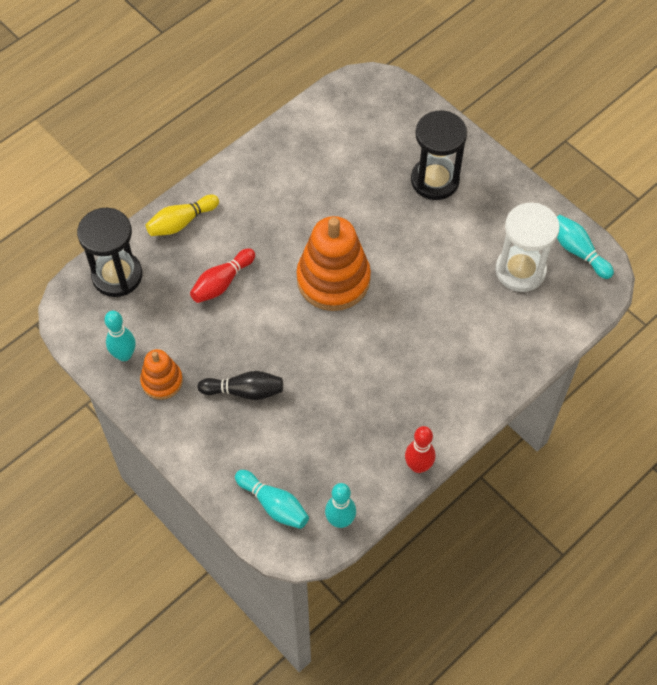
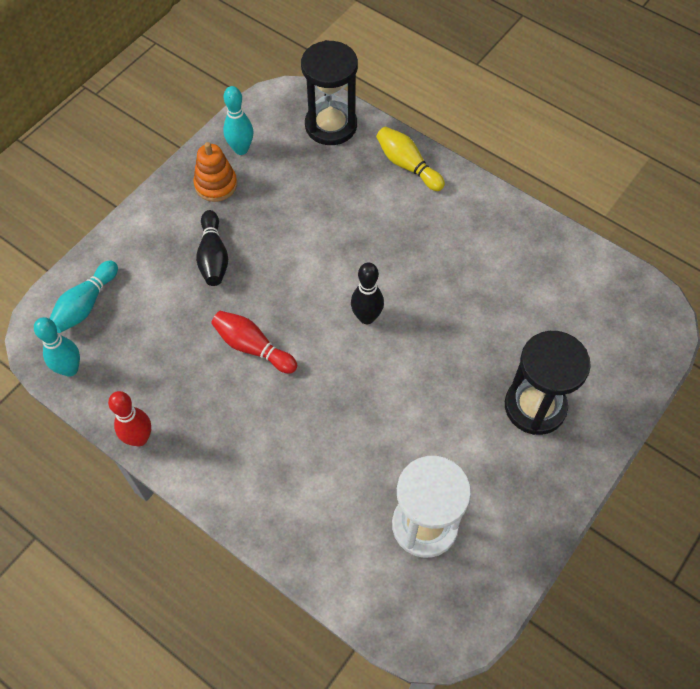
camera: 80 degrees right, 0 degrees up
(222, 282) = (341, 214): red bowling pin -> red bowling pin (252, 347)
(333, 279) = (366, 317): orange stacking toy -> black bowling pin
(578, 251) = (472, 598): turquoise bowling pin -> none

